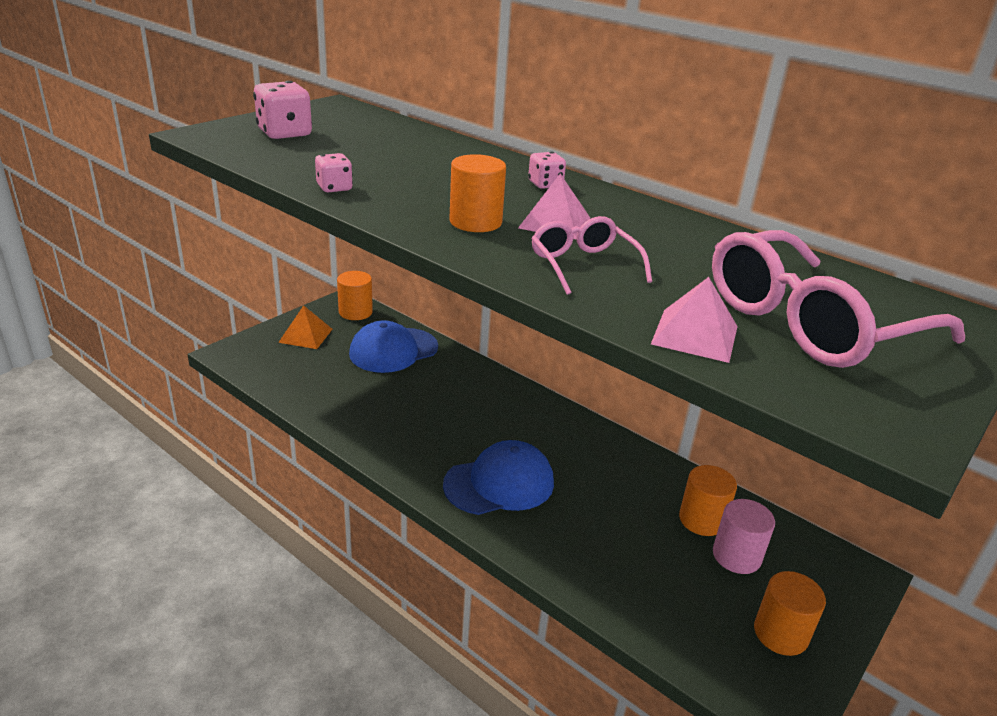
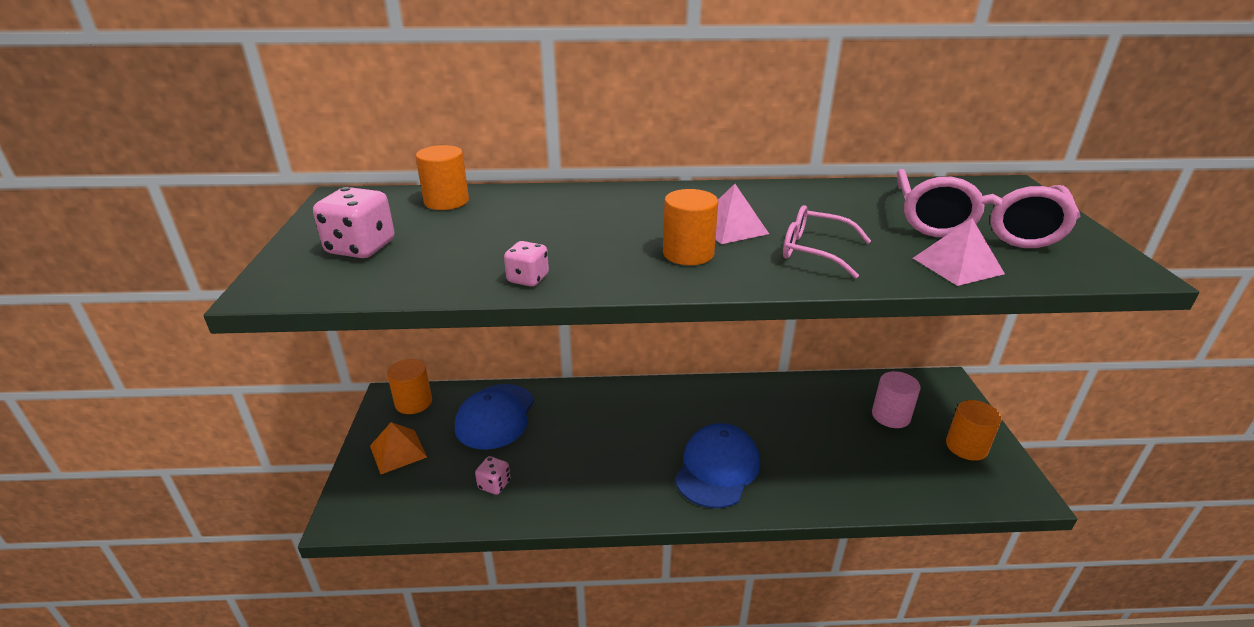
camera: 40 degrees left, 0 degrees up
(545, 184) = (660, 200): pink dice -> pink dice (494, 485)
(702, 520) = (847, 406): orange cylinder -> orange cylinder (446, 201)

